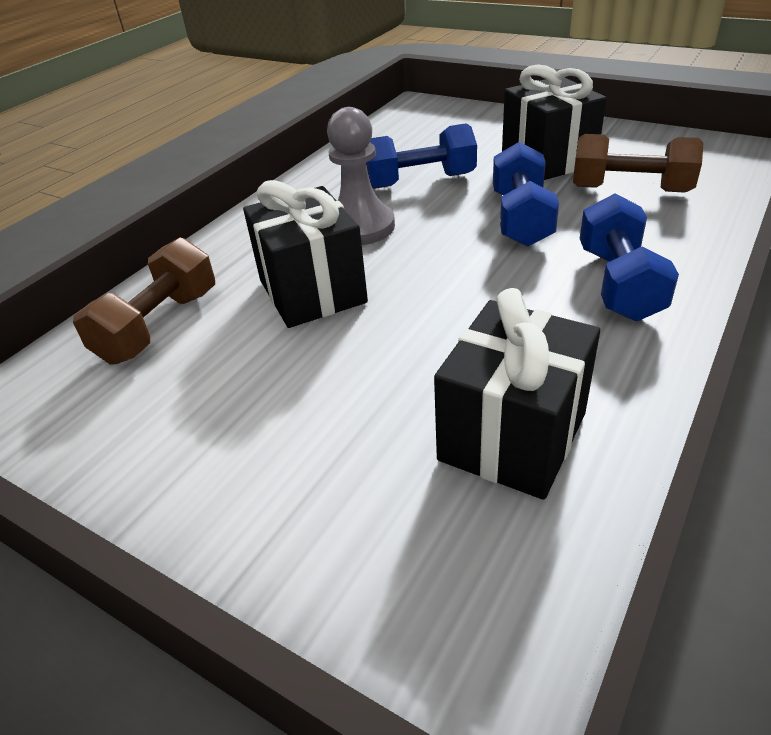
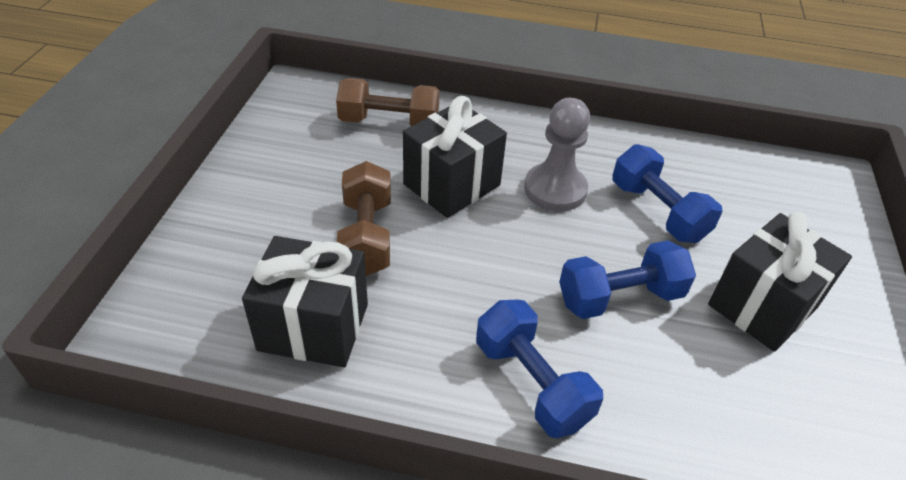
camera: 65 degrees right, 5 degrees up
(618, 283) = (532, 383): blue dumbbell -> blue dumbbell turned 75 degrees clockwise
(630, 189) = (731, 387): brown dumbbell -> brown dumbbell (366, 236)

